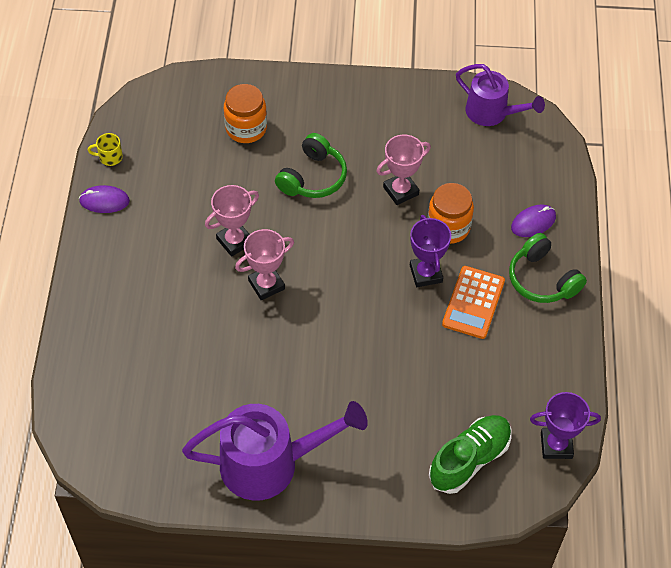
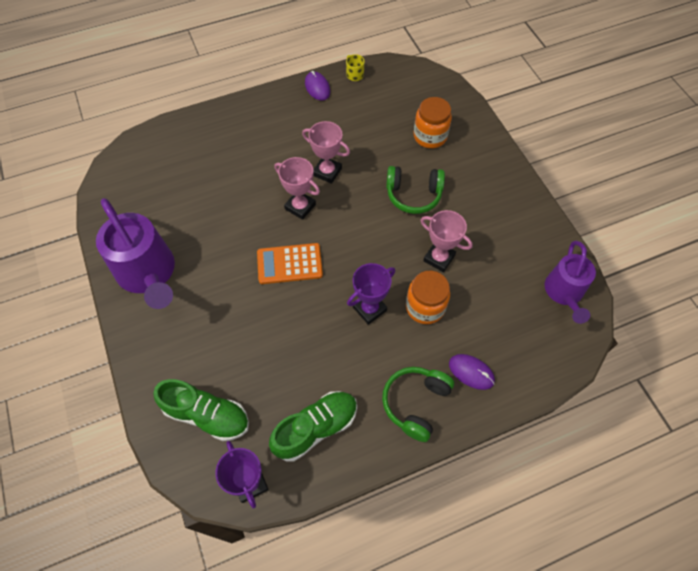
camera: 65 degrees right, 5 degrees up
(473, 302) = (361, 356): orange calculator -> orange calculator (289, 264)
(528, 370) = (315, 428): none -> green shoe

